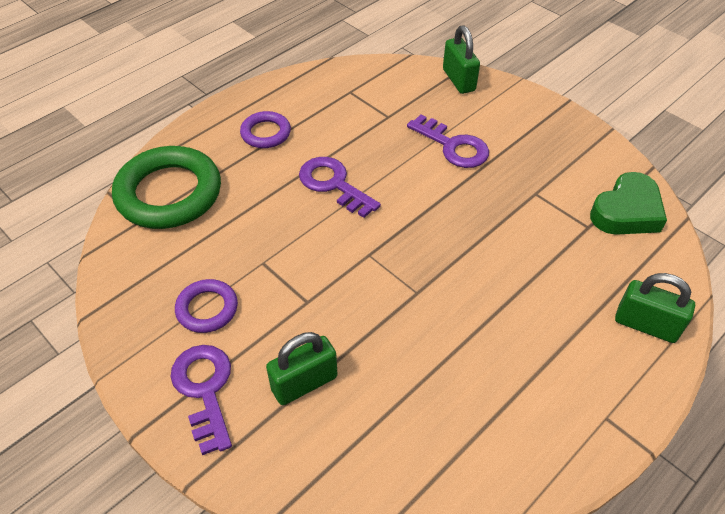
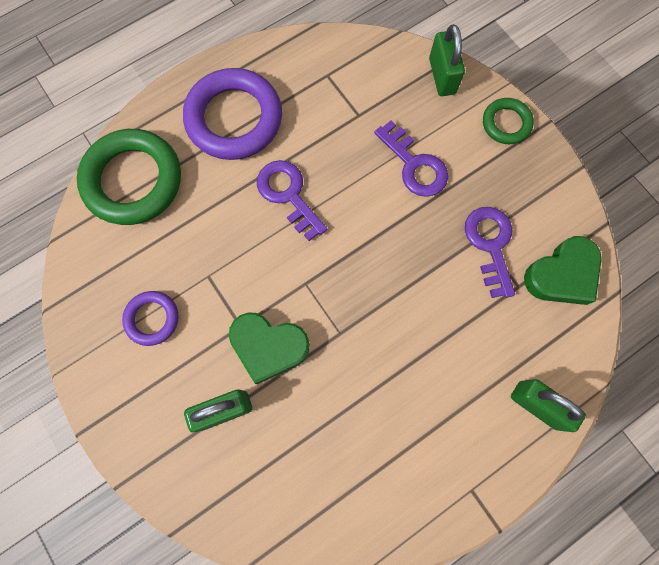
camera: 10 degrees right, 25 degrees up
(205, 390) = (140, 401): purple key -> purple key (490, 245)
(265, 133) = (234, 119): purple ring -> purple ring, size x1.95
(342, 315) = (269, 346): none -> green heart
(530, 106) = (506, 123): none -> green ring

